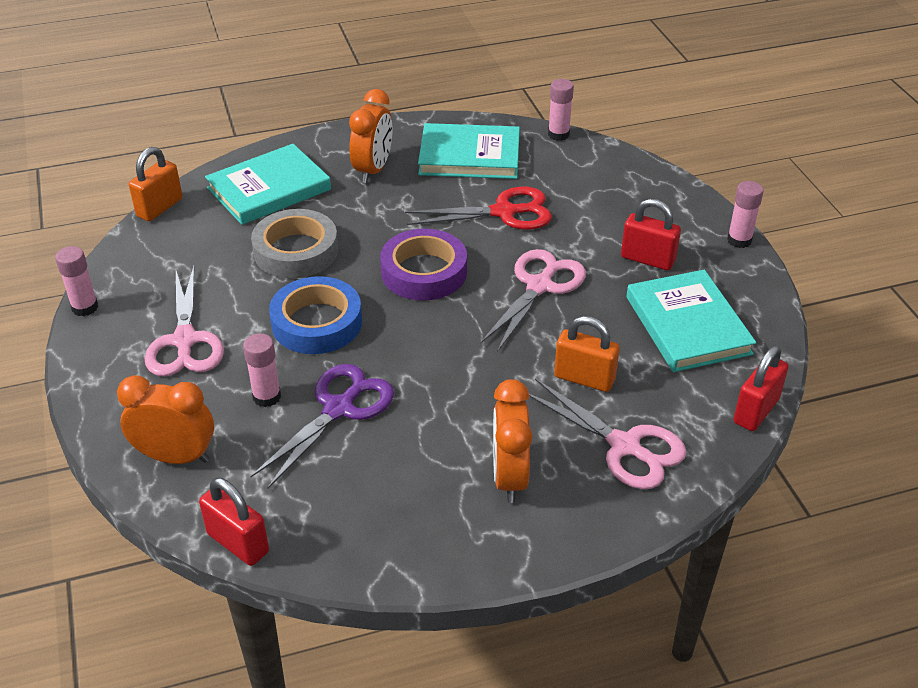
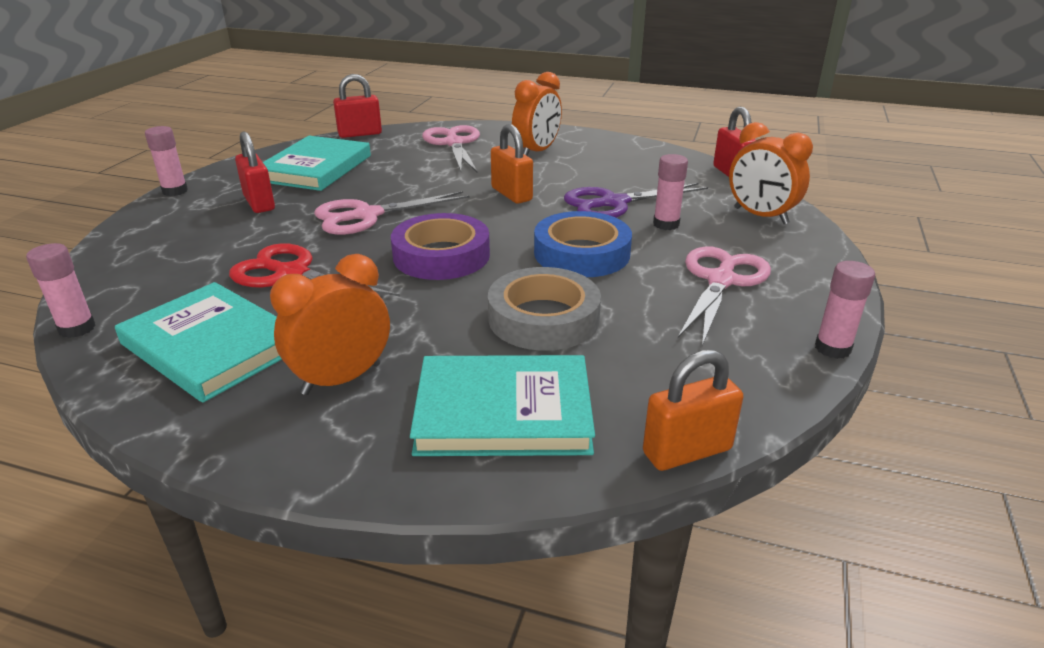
camera: 145 degrees left, 10 degrees down
(584, 378) = (427, 168): orange padlock -> orange padlock (511, 194)

